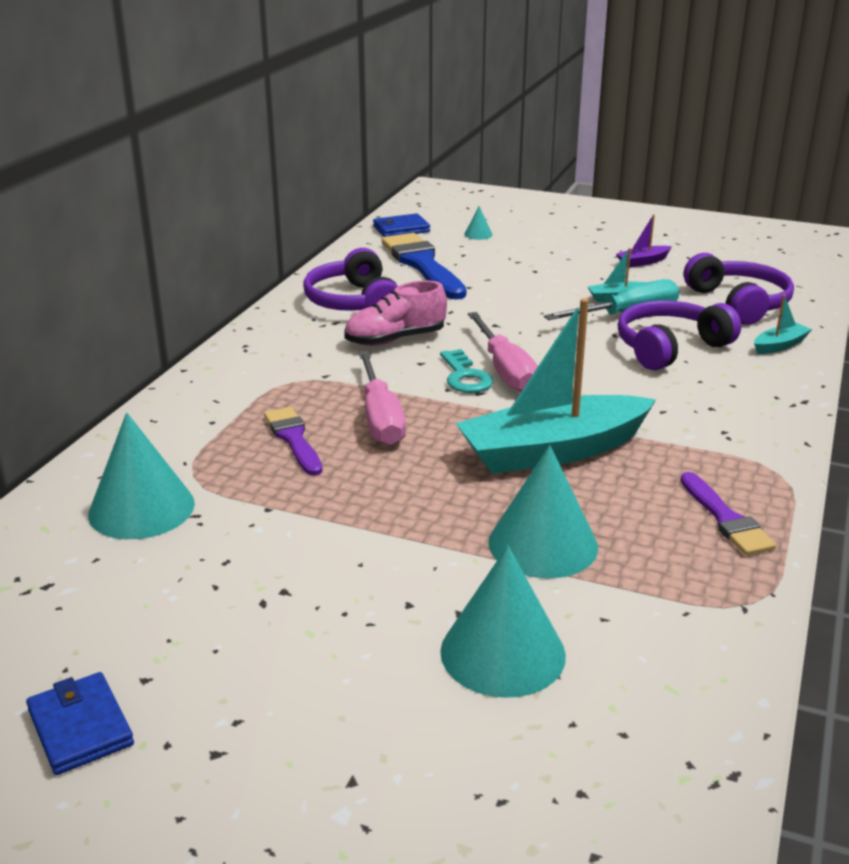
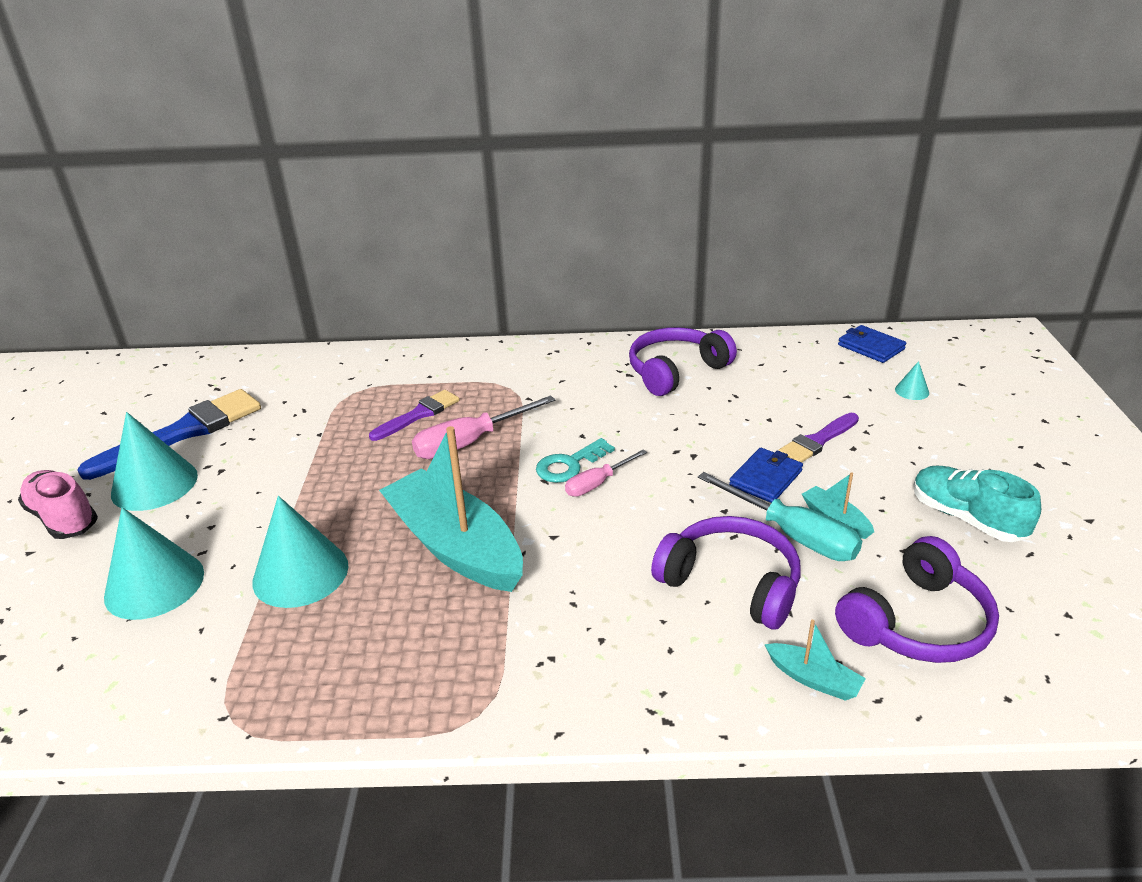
camera: 70 degrees right, 5 degrees up
(80, 727) = (86, 444): blue wallet -> blue wallet (765, 478)
(141, 508) = (306, 389): turquoise cone -> turquoise cone (154, 484)
(395, 340) = (617, 411): pink shoe -> pink shoe (63, 518)
(422, 265) = (794, 381): blue brush -> blue brush (184, 432)
(505, 370) = (597, 483): pink screwdriver -> pink screwdriver, size x0.60
(643, 262) = (966, 518): purple boat -> turquoise shoe
(726, 519) = (370, 683): purple brush -> purple brush (817, 441)

